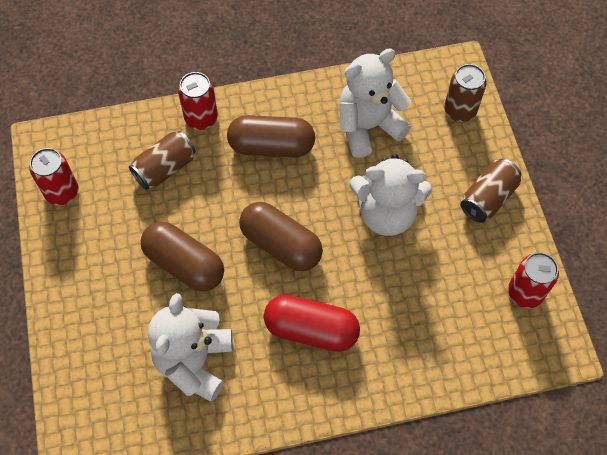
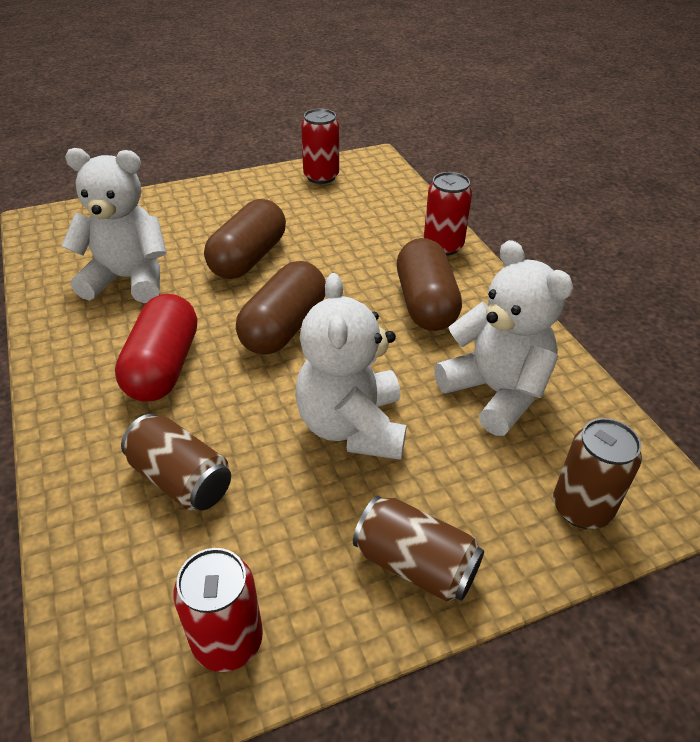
camera: 80 degrees right, 20 degrees down
(165, 168) = (367, 230): brown can -> brown can (181, 479)

